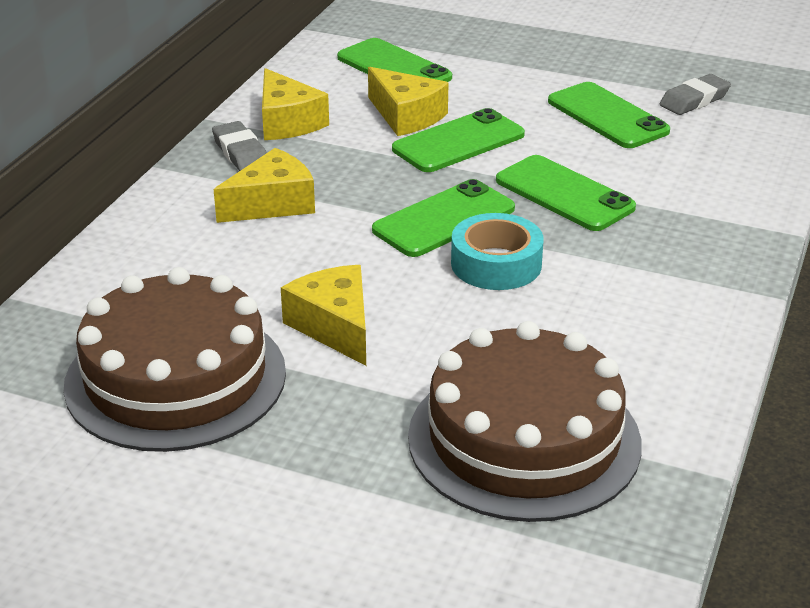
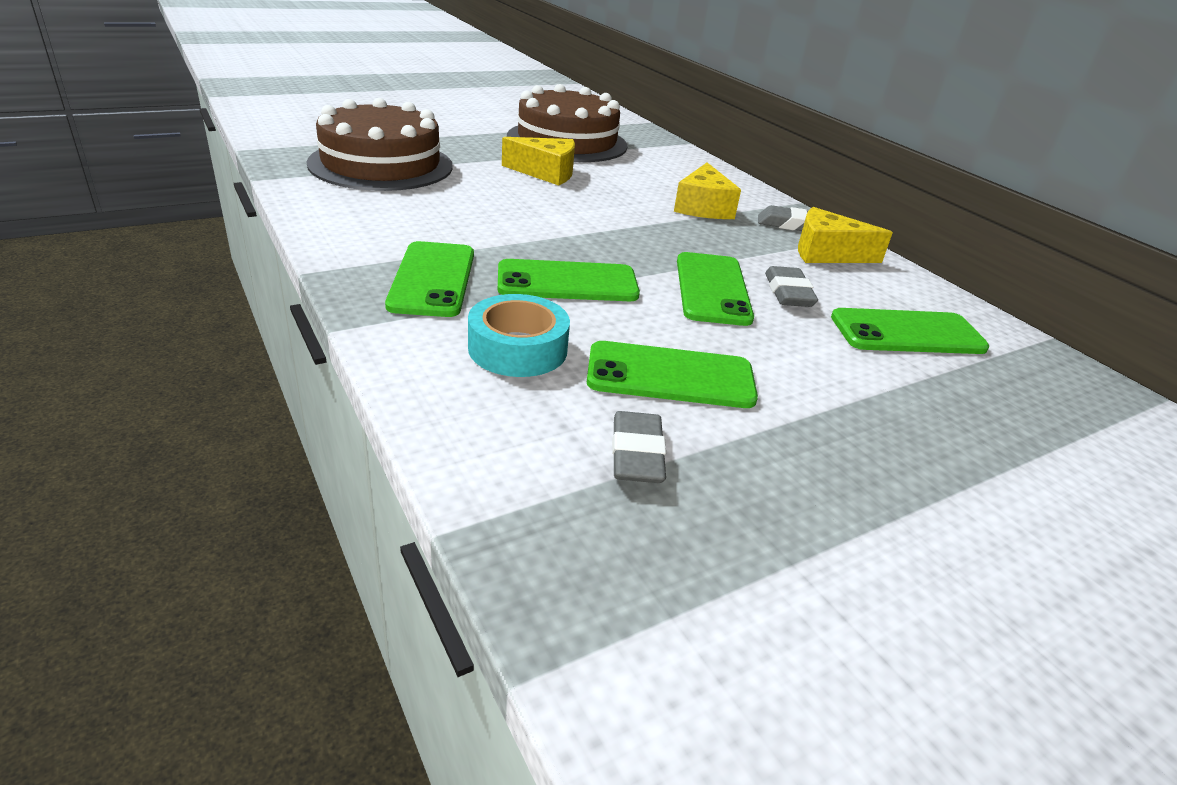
camera: 125 degrees right, 0 degrees up
(406, 116) = (788, 292): yellow cheese -> grey eraser
(444, 219) = (604, 235): green phone -> green phone (432, 279)
(496, 264) = (526, 223): turquoise tape -> turquoise tape (517, 348)

